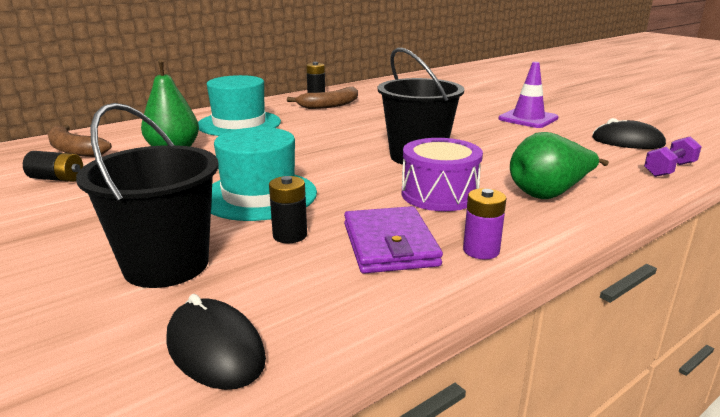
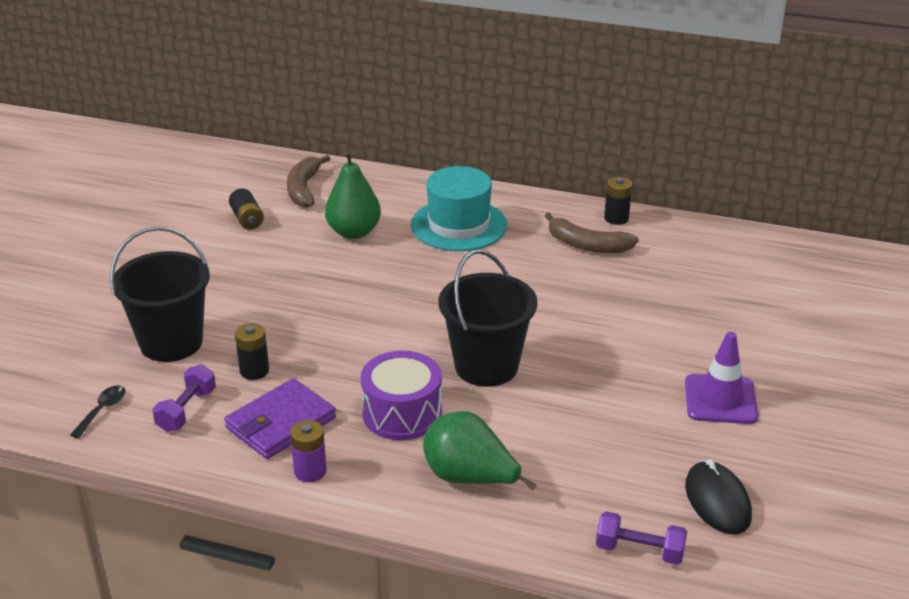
camera: 55 degrees right, 10 degrees up
(215, 349) = (102, 410): black mouse -> black spoon
(259, 195) = (307, 323): turquoise hat -> none
(300, 288) = (186, 410): none -> purple dumbbell

